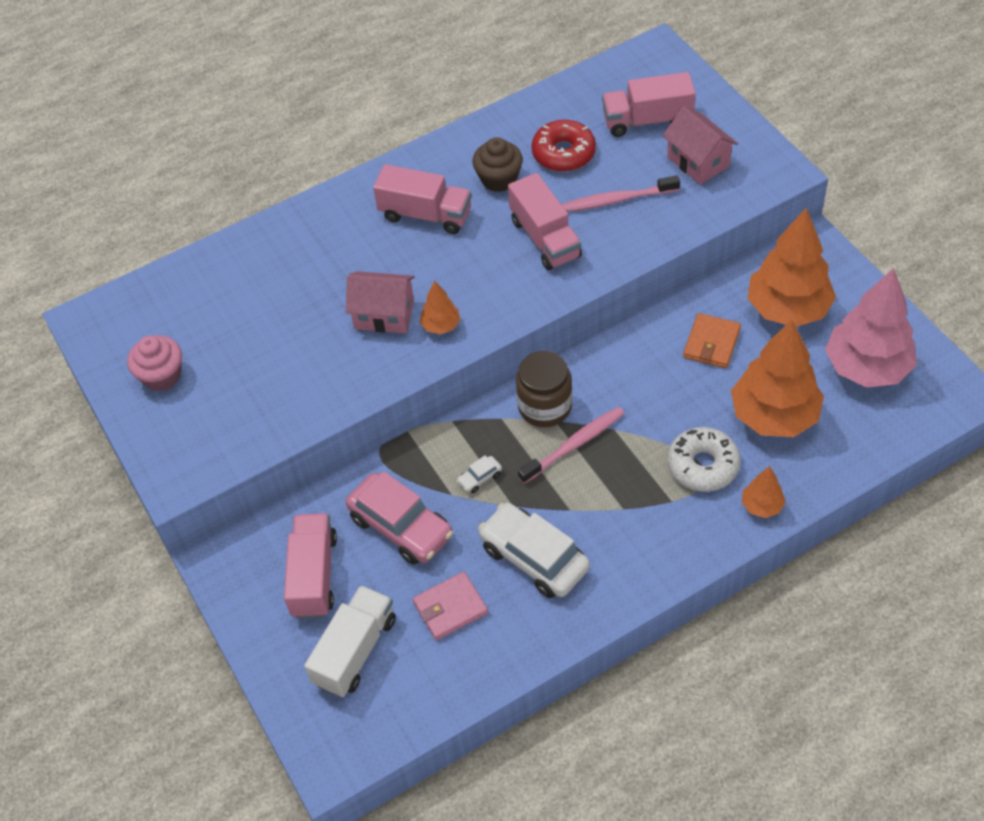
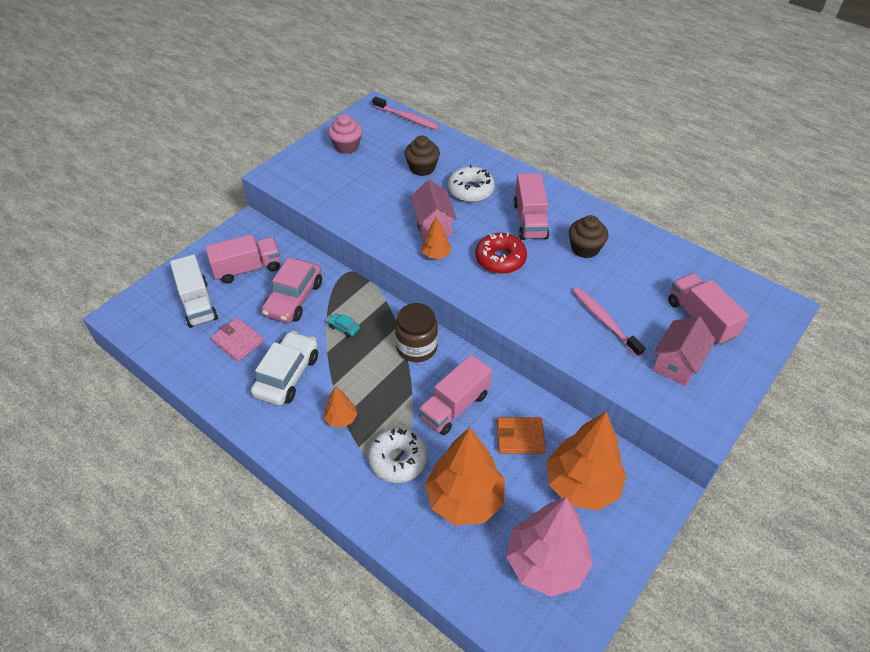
camera: 65 degrees right, 5 degrees down
(263, 298) = (422, 168): none -> brown cupcake
(338, 257) = (470, 190): none -> white donut
(355, 651) = (197, 303): white truck -> white truck turned 60 degrees clockwise
(480, 478) = (344, 328): white car -> turquoise car
(545, 238) = (542, 288): pink truck -> pink truck (455, 406)
(563, 153) = (632, 277): red donut -> red donut (500, 259)
(574, 445) = (389, 373): pink toothbrush -> pink toothbrush (407, 118)
(761, 506) = (372, 510): orange tree -> orange tree (341, 419)

